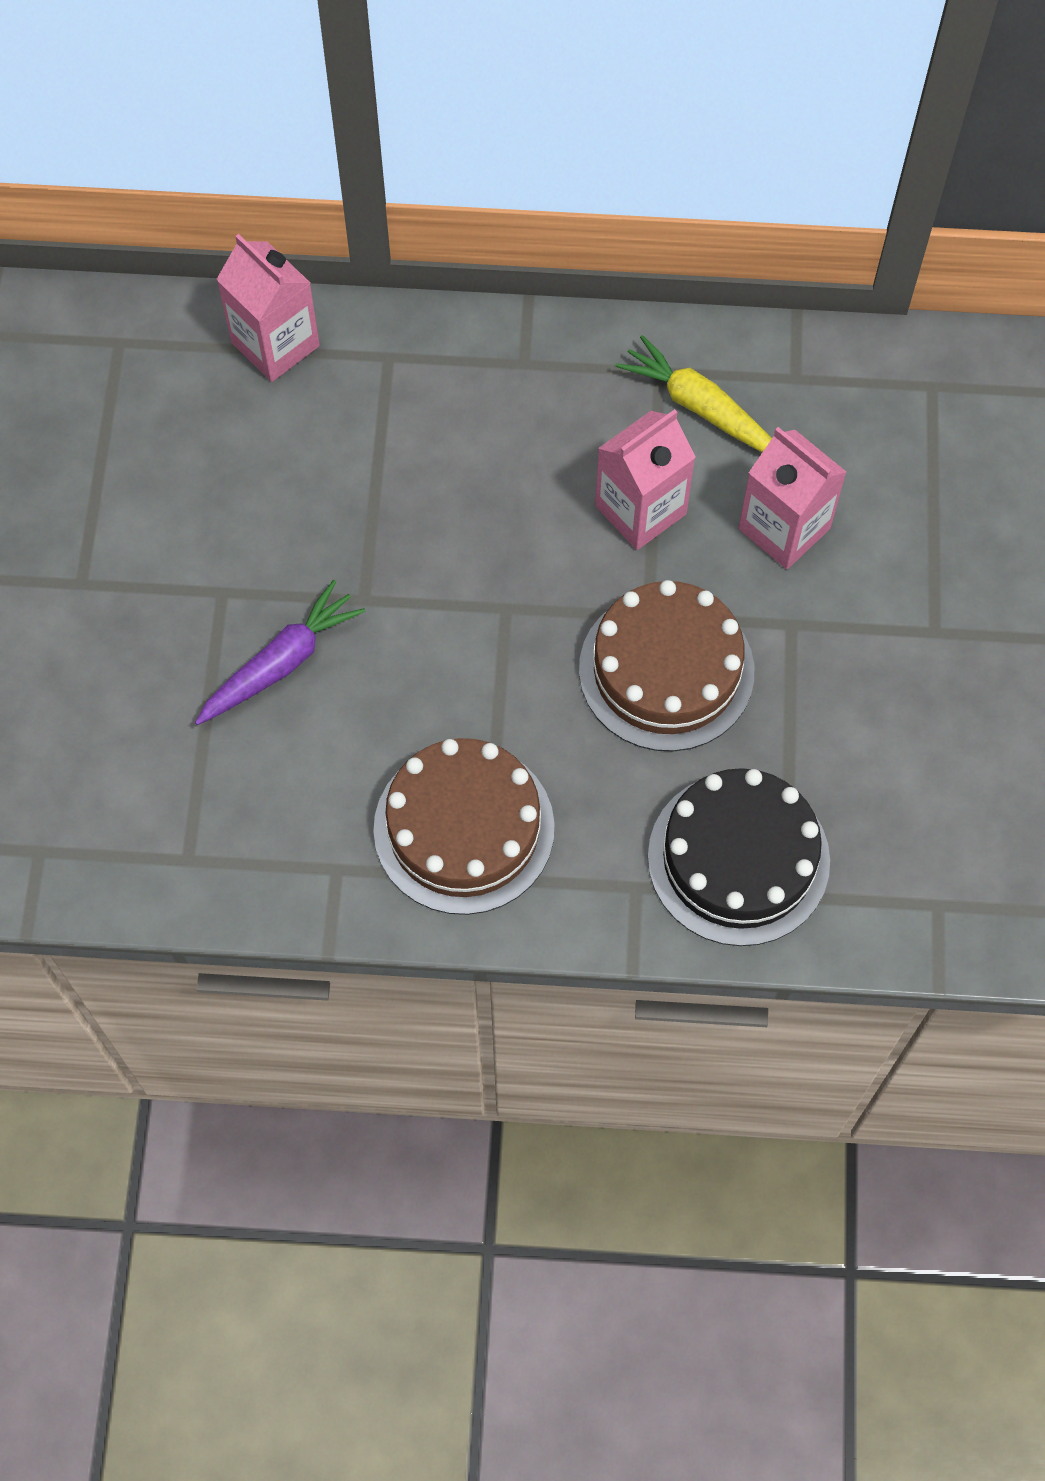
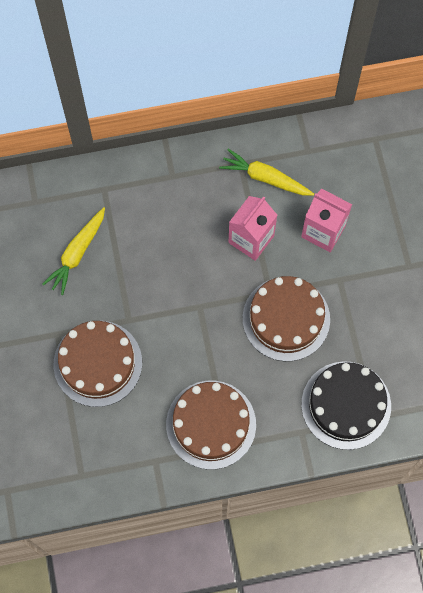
camera: 15 degrees left, 5 degrees up
(275, 344) = (45, 196): pink carton -> none
(281, 663) = (98, 363): purple carrot -> brown cake
(303, 458) = (77, 253): none -> yellow carrot

